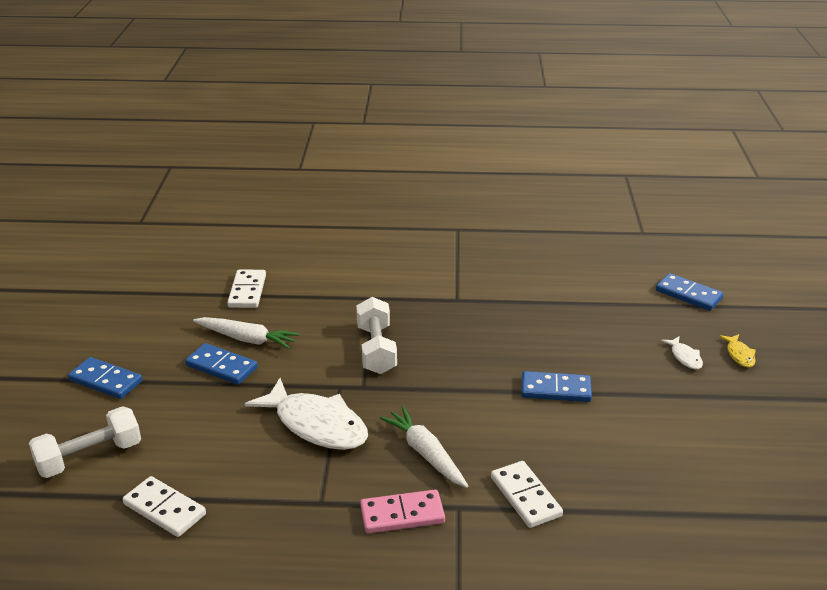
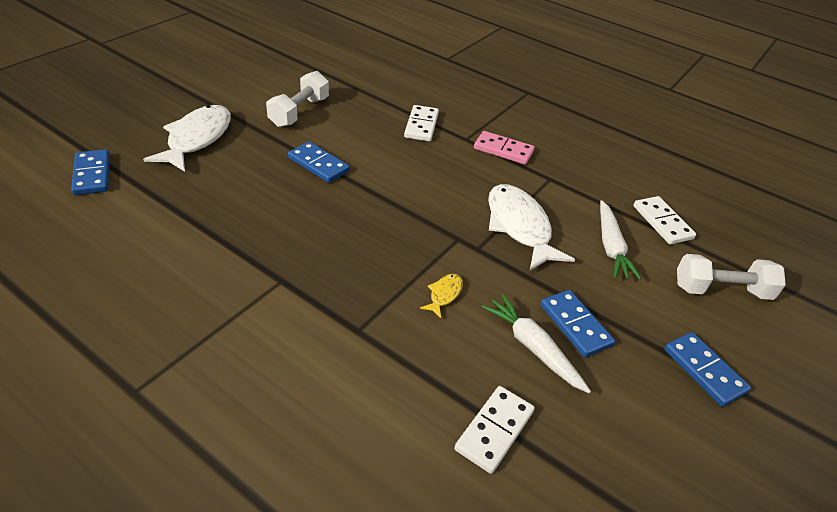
camera: 150 degrees left, 10 degrees up
(376, 349) = (415, 266): white dumbbell -> white dumbbell (299, 112)
(426, 453) = (456, 172): white carrot -> white carrot (610, 247)
(685, 357) = (197, 139): white fish -> white fish, size x2.28
(739, 355) = (161, 122): yellow fish -> yellow fish (444, 294)

